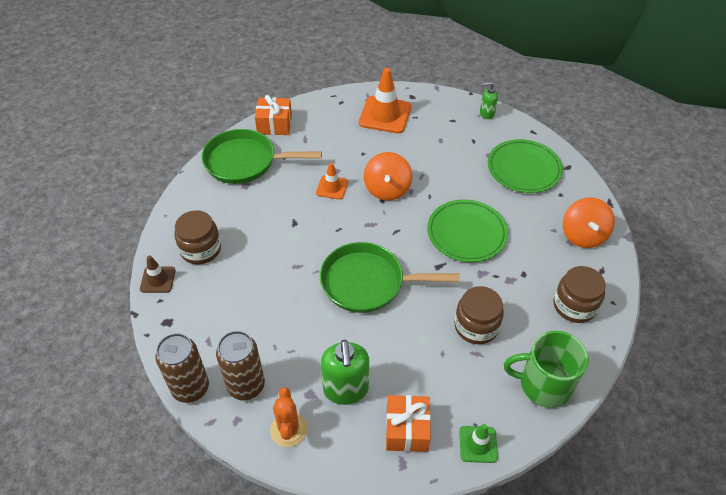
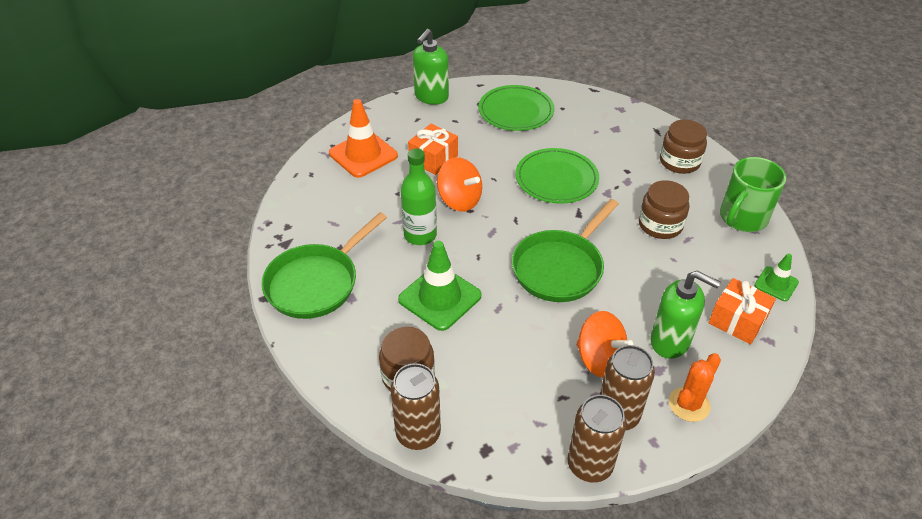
camera: 55 degrees left, 5 degrees down
(158, 279) = (418, 434): brown traffic cone -> brown can
(274, 125) = (287, 235): orange gift -> orange gift (433, 159)
(281, 229) = (440, 298): none -> green traffic cone
(288, 429) = (689, 404): orange cactus -> orange cactus turned 75 degrees counterclockwise
(332, 187) = (420, 235): orange traffic cone -> green bottle
(486, 114) = (431, 97): green soap dispenser -> green soap dispenser, size x1.82
(583, 235) = (614, 120): orange spinning top -> orange spinning top (599, 359)

